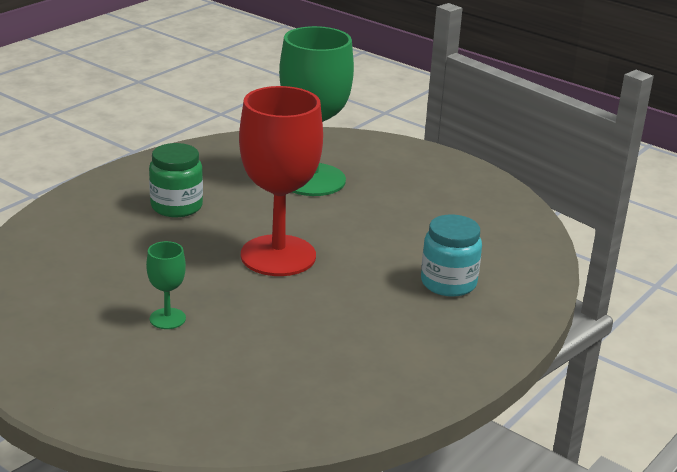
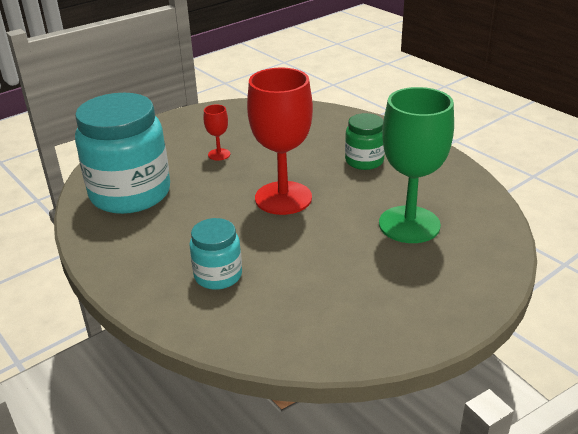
camera: 105 degrees right, 5 degrees up
(167, 319) = (219, 154): green goblet -> red goblet
(297, 382) = (130, 193): none -> turquoise jar

